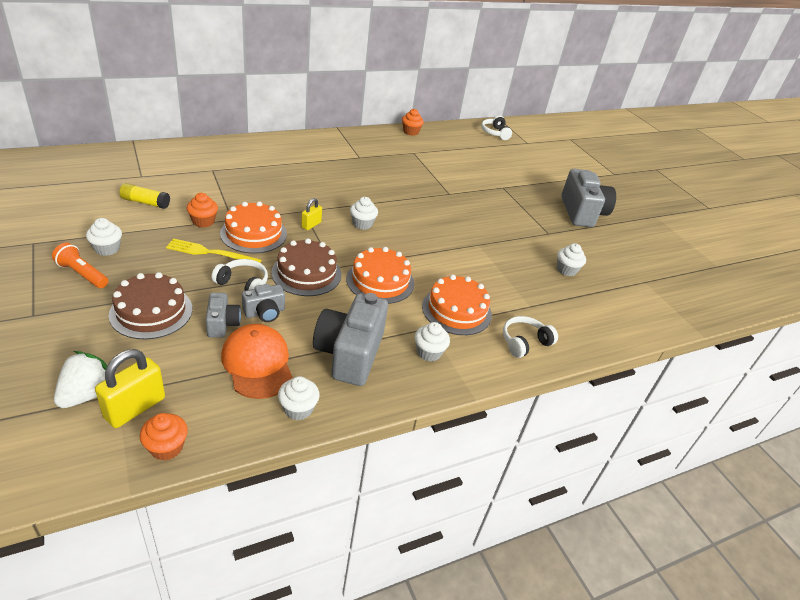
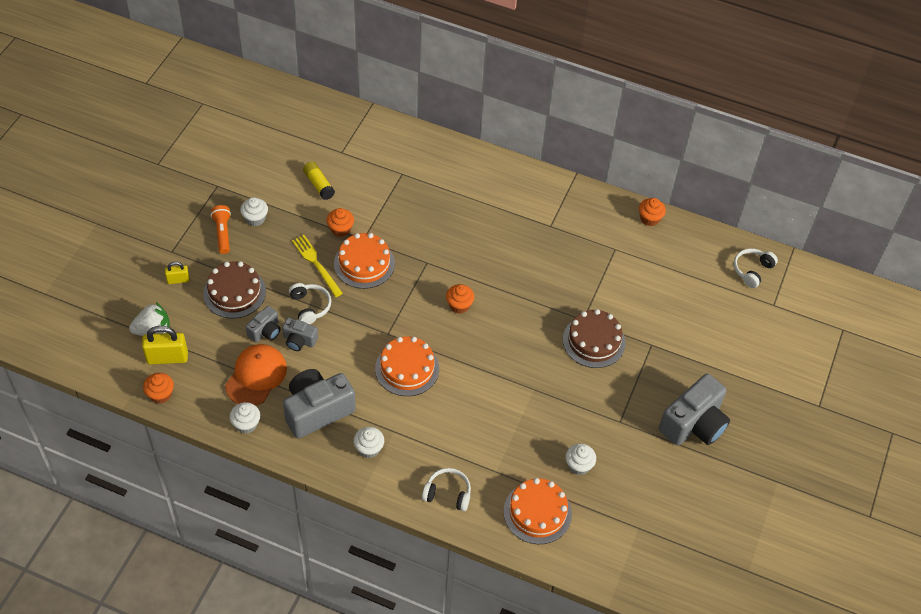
camera: 50 degrees right, 15 degrees up
(306, 273) = (362, 326): brown cake -> brown cake (594, 341)
(311, 225) = (416, 281): yellow padlock -> yellow padlock (178, 280)
(362, 224) = (459, 305): white cupcake -> orange cupcake
(456, 310) = (432, 433): orange cake -> orange cake (537, 512)

